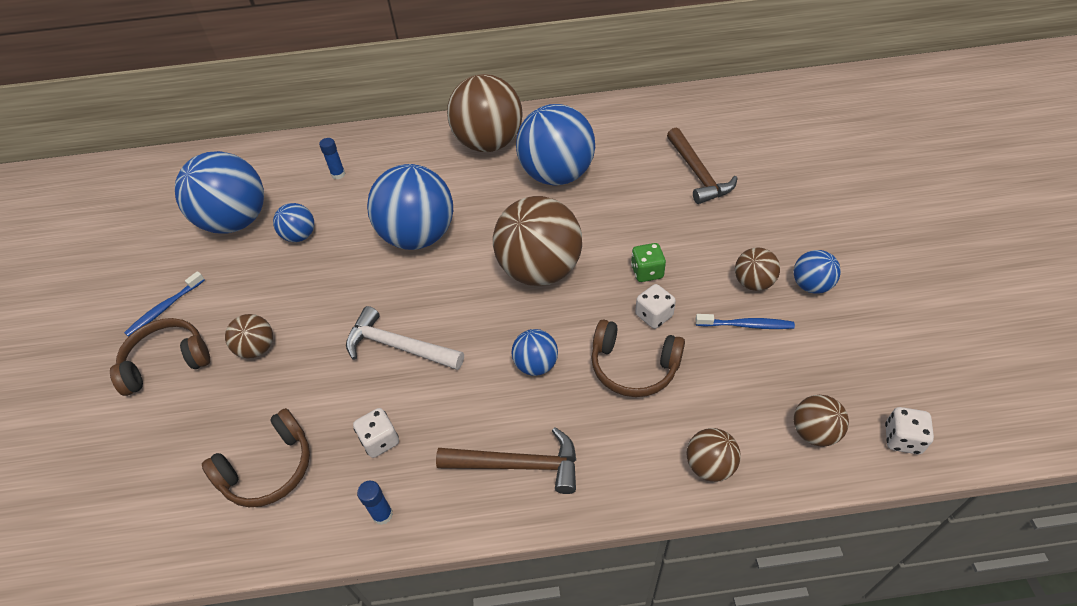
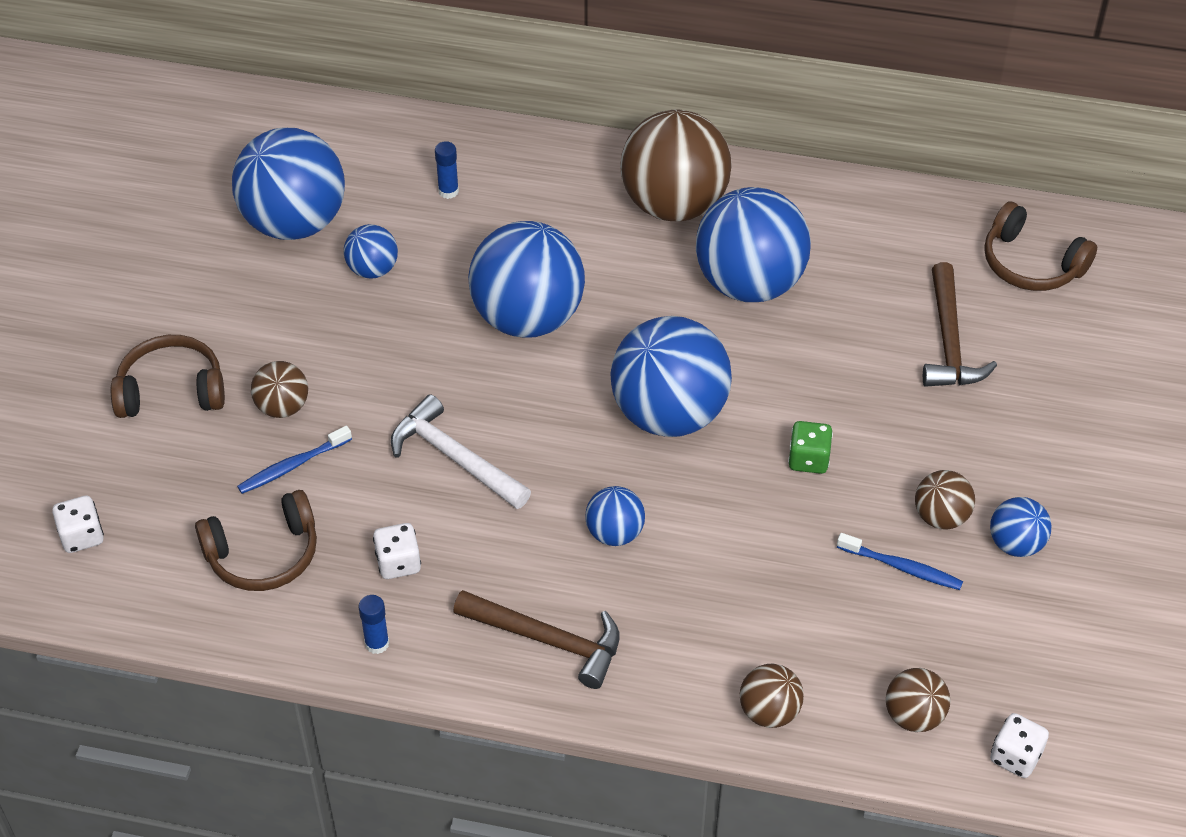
camera: 15 degrees right, 0 degrees up
(164, 308) = (180, 319): blue toothbrush -> blue toothbrush (292, 466)
(539, 270) = (669, 414): brown ball -> blue ball
(633, 367) = (734, 573): brown headphones -> brown headphones (1031, 263)
(654, 315) = (789, 518): white dice -> white dice (82, 536)

